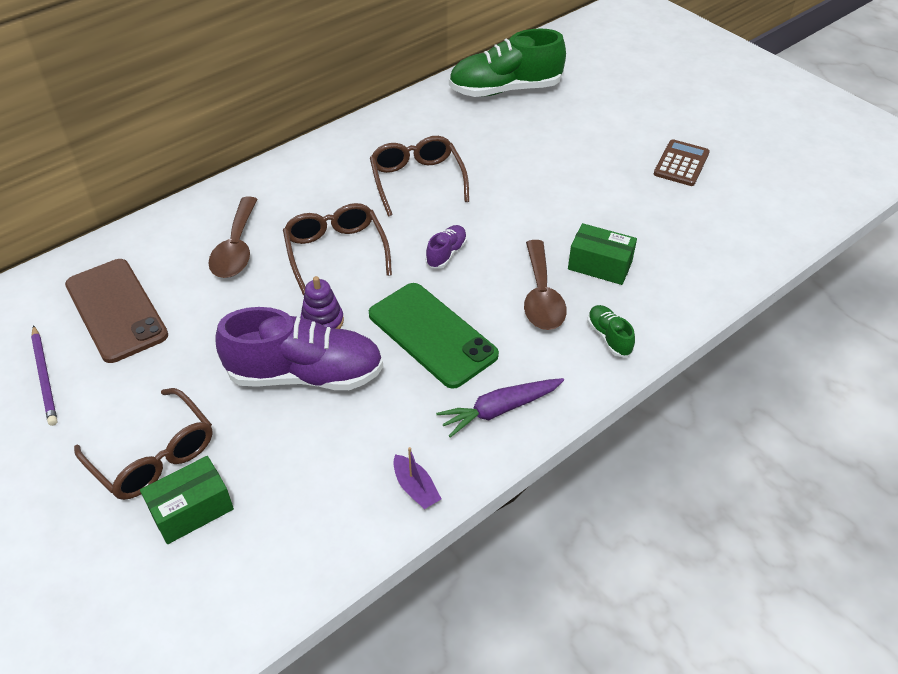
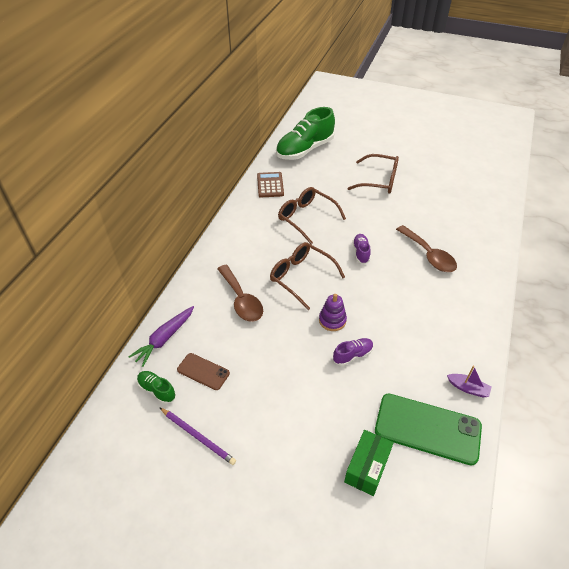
camera: 30 degrees left, 0 degrees up
(116, 310) = (203, 371): brown phone -> brown phone, size x0.54
(154, 456) = (314, 448): brown glasses -> brown glasses (379, 180)
(305, 374) = (352, 355): purple shoe -> purple shoe, size x0.45
(432, 334) = (396, 300): green phone -> green phone (427, 428)
(499, 410) = (466, 325): purple carrot -> purple carrot (164, 339)
(600, 265) = (440, 227): green box -> none
(609, 337) = (479, 262): green shoe -> green shoe (157, 390)
(681, 163) = (427, 159): brown calculator -> brown calculator (270, 185)

